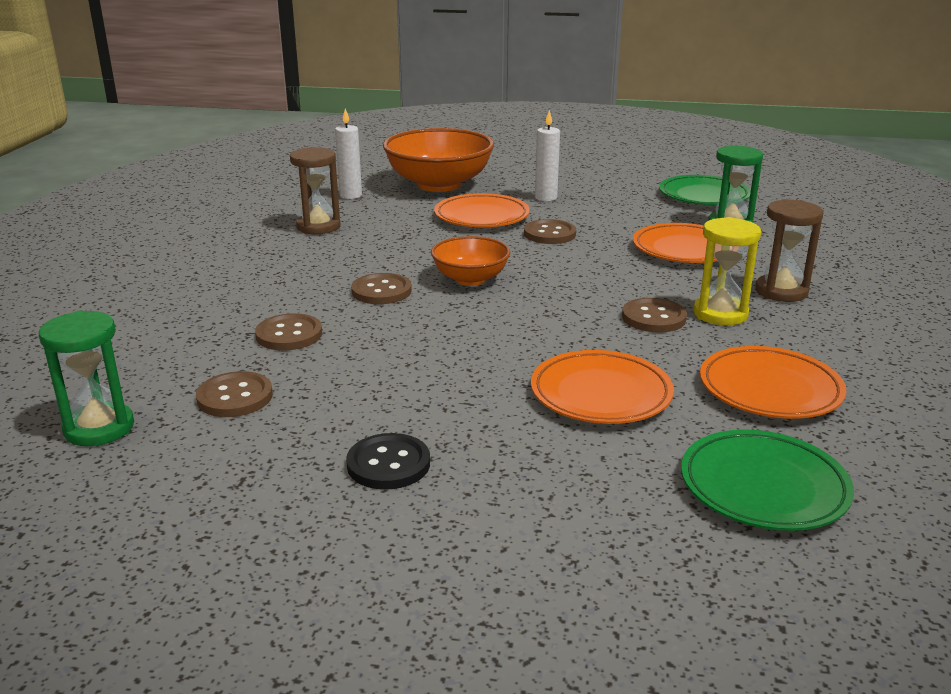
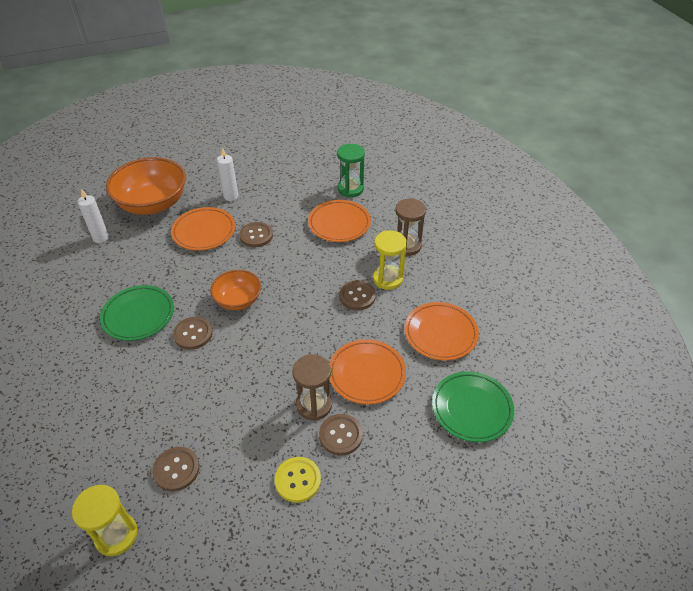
camera: 30 degrees left, 20 degrees up
(99, 428) = (116, 535): green hourglass -> yellow hourglass
(289, 334) = (166, 400): brown button -> brown button (340, 435)
(318, 227) = (104, 282): brown hourglass -> brown hourglass (314, 405)
(388, 464) = (298, 480): black button -> yellow button
(704, 196) = (321, 163): green plate -> green plate (138, 315)

